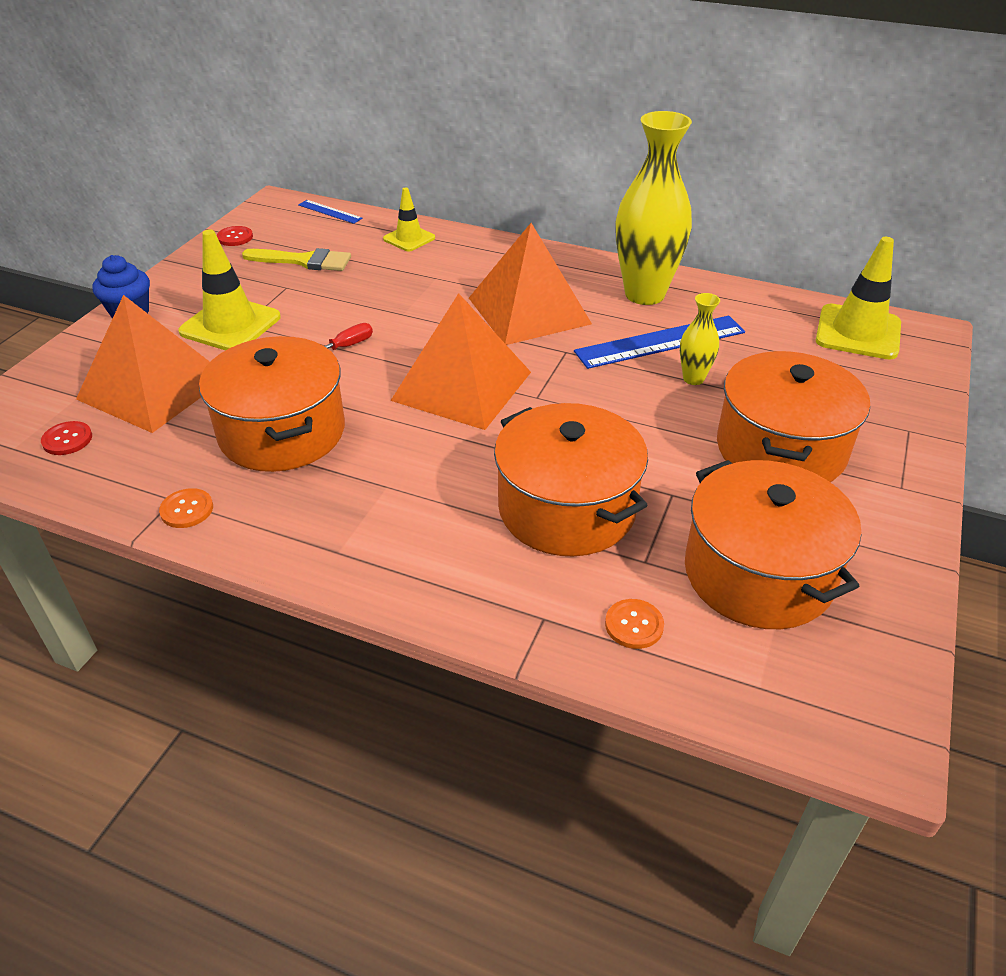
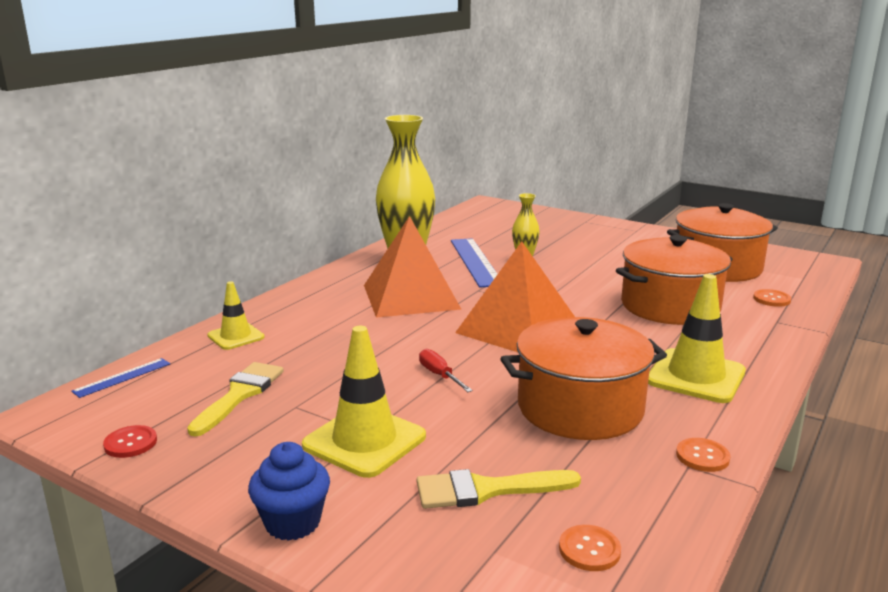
camera: 80 degrees left, 20 degrees down
(67, 439) = (589, 549): red button -> orange button
(153, 387) = (486, 490): orange pyramid -> yellow brush
(780, 449) = (603, 248): orange pot -> none
(858, 332) = (482, 216): yellow traffic cone -> yellow traffic cone (696, 376)

